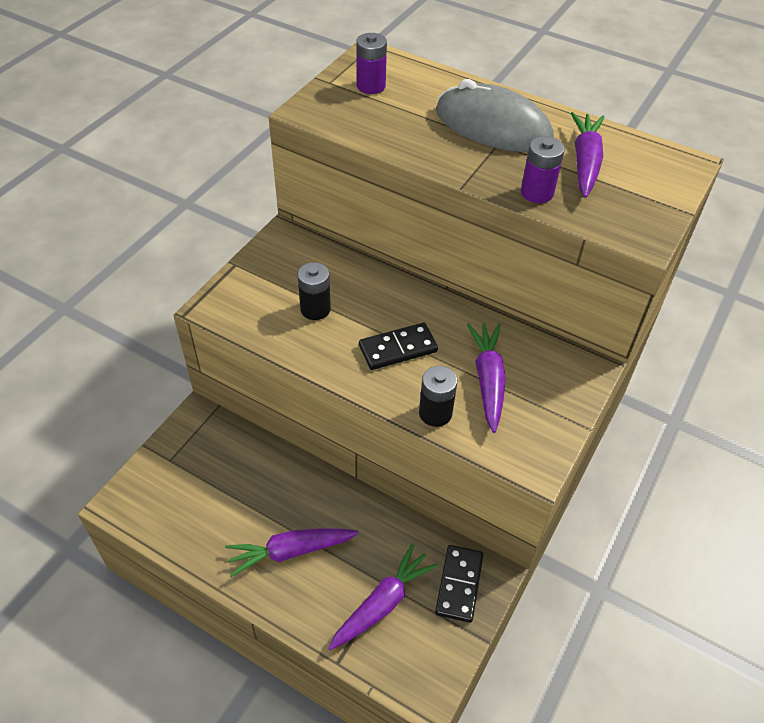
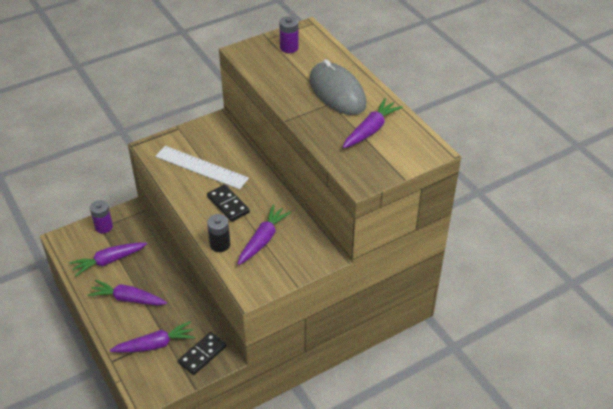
camera: 30 degrees right, 5 degrees down
(219, 506) = (109, 261): none -> purple carrot
(315, 309) = (201, 167): black battery -> white ruler
(398, 348) = (228, 204): black domino -> black domino turned 45 degrees clockwise
(537, 193) = (325, 137): purple battery -> purple battery (104, 227)

